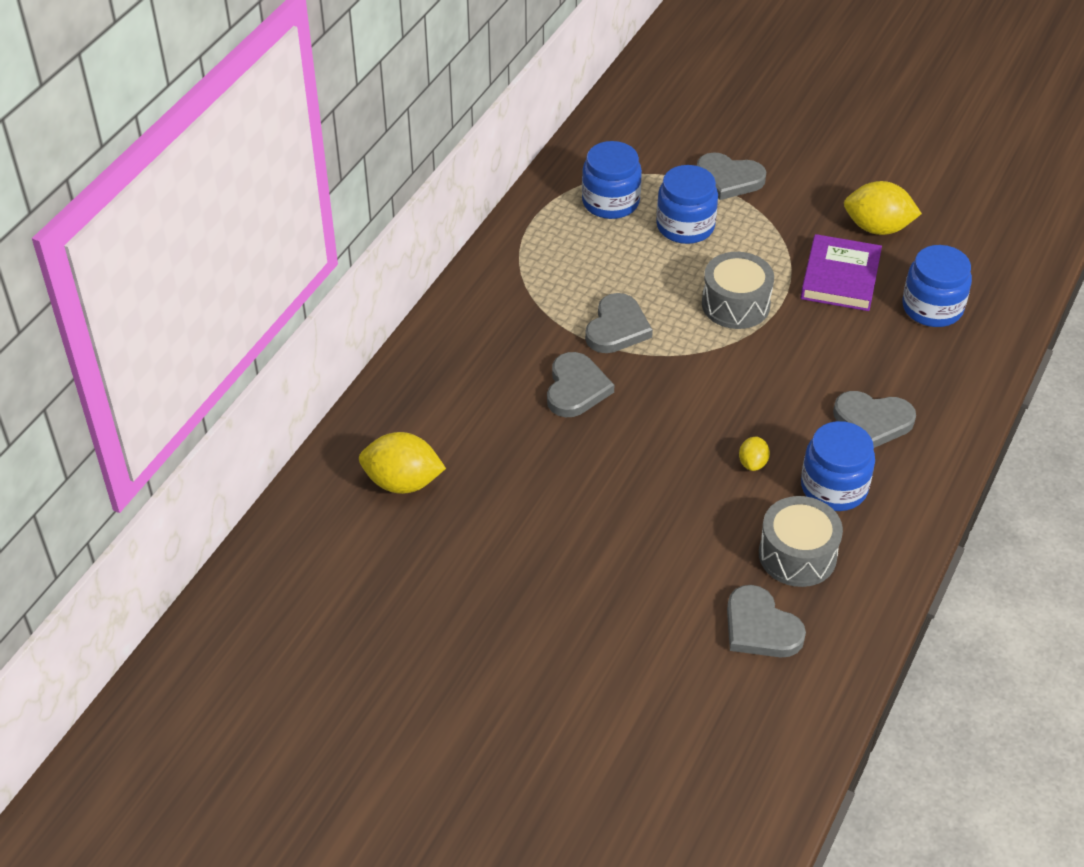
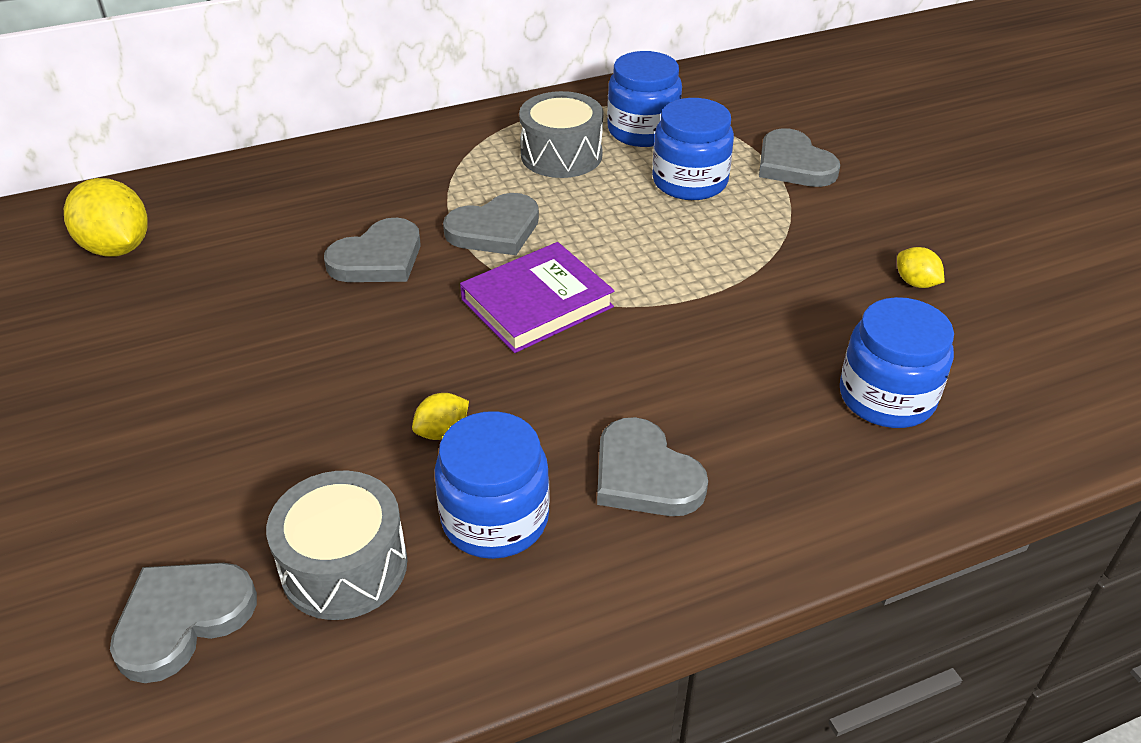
camera: 40 degrees right, 5 degrees down
(735, 304) = (646, 271): grey drum -> grey drum (561, 155)
(760, 627) = (182, 619): grey heart -> grey heart turned 45 degrees clockwise
(840, 277) = (804, 307): purple book -> purple book (537, 303)
(877, 228) = (915, 283): yellow lemon -> yellow lemon, size x0.51

